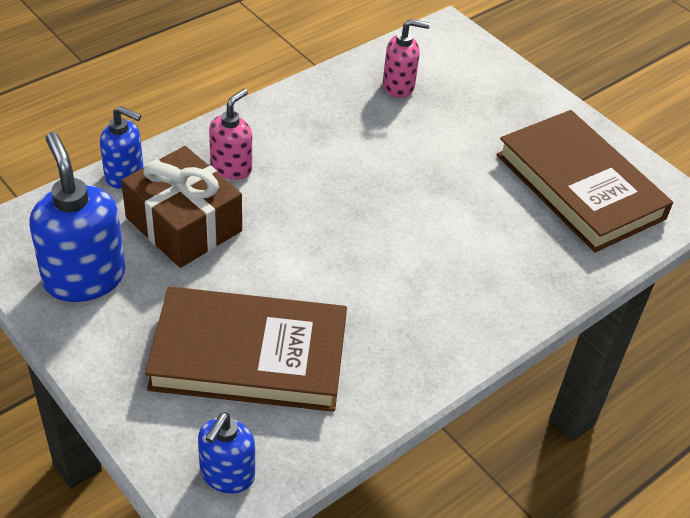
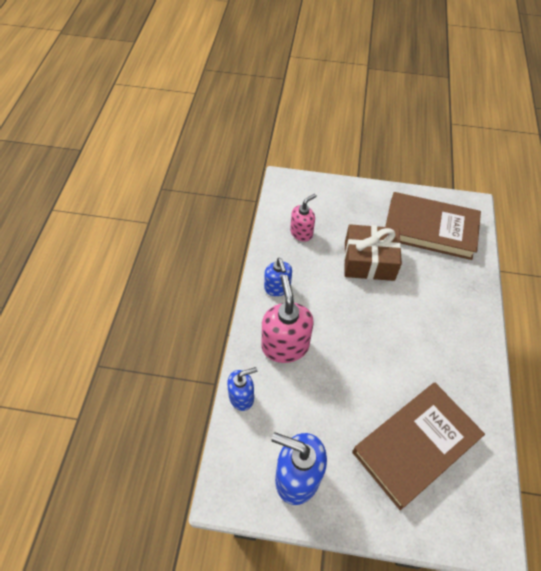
camera: 40 degrees left, 10 degrees up
(183, 224) = (303, 400): brown gift -> brown gift (369, 261)
(227, 475) = (480, 517): blue soap dispenser -> blue soap dispenser (277, 288)
(231, 167) = (285, 346): pink soap dispenser -> pink soap dispenser, size x1.66

